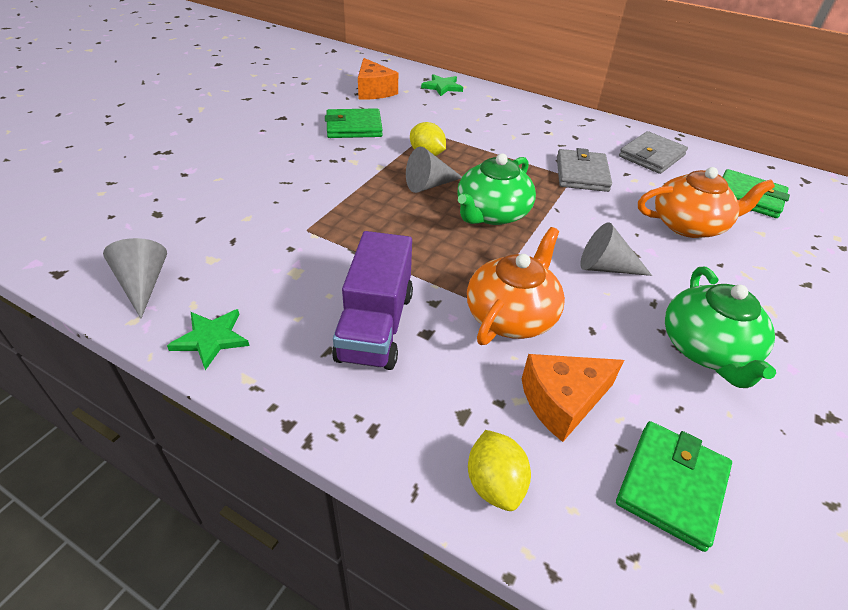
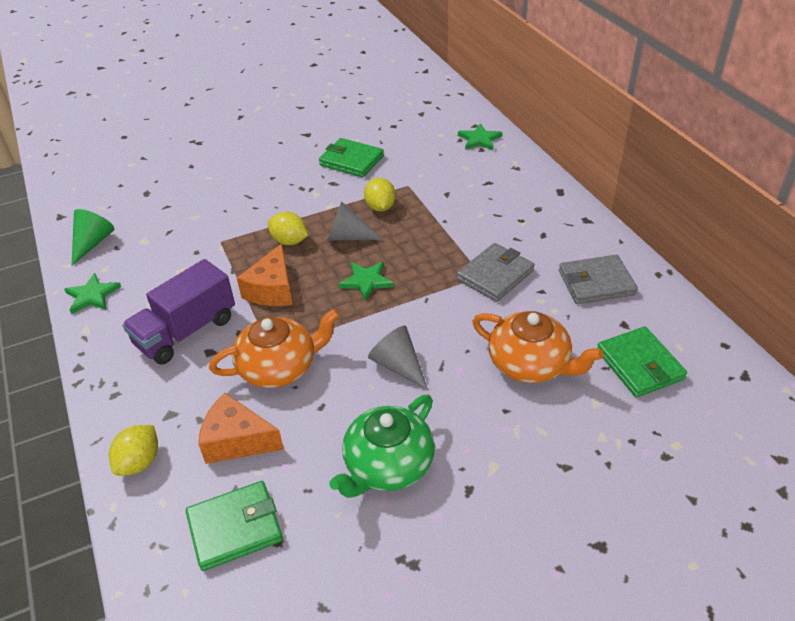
camera: 40 degrees right, 0 degrees up
(143, 284) = (92, 243): grey cone -> green cone
(374, 91) = (410, 127): orange cheese -> orange cheese (272, 289)
(379, 206) = (289, 241): none -> yellow lemon
(491, 213) = (366, 281): green teapot -> green star

